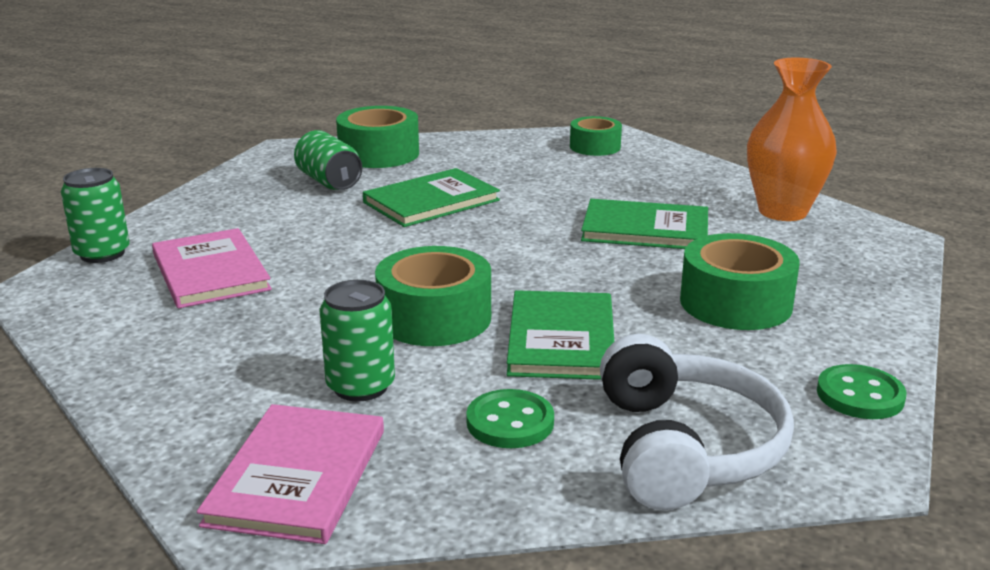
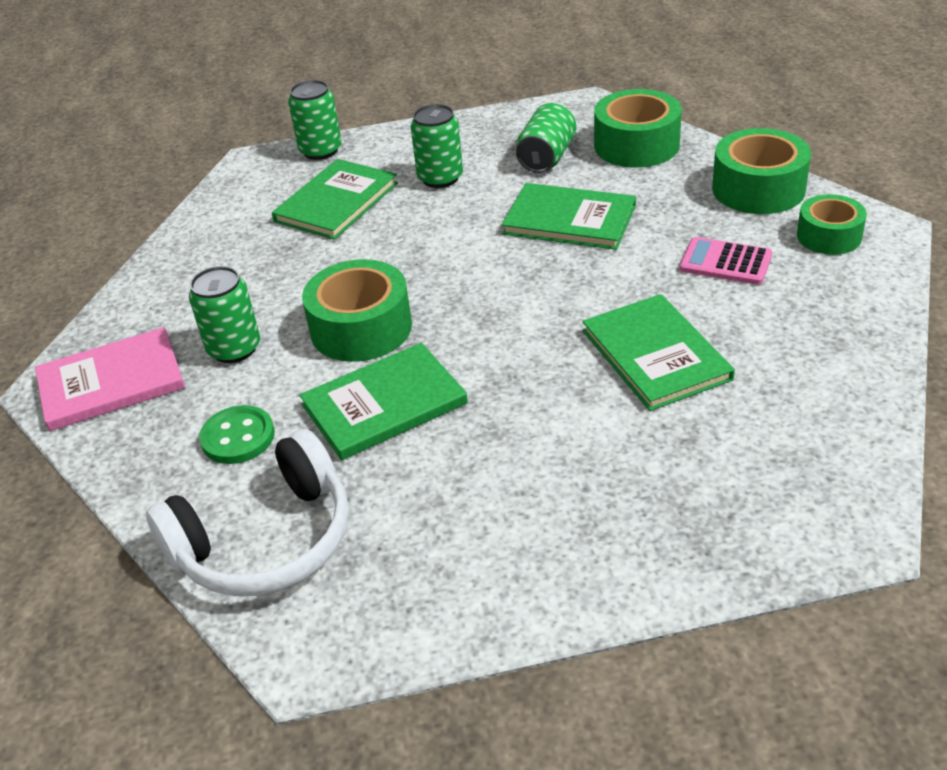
camera: 60 degrees right, 15 degrees up
(210, 272) = (336, 202): pink book -> green book
(270, 223) = (440, 178): none -> green can
(574, 178) = (725, 262): none -> pink calculator
(735, 303) = (551, 474): green tape -> green tape (758, 189)
(782, 212) = (820, 424): orange vase -> none
(860, 395) = (436, 618): green button -> none

